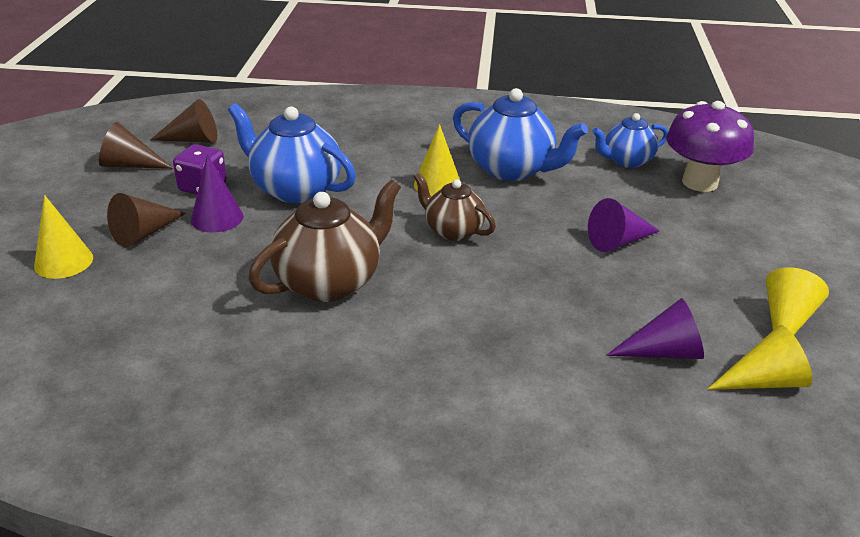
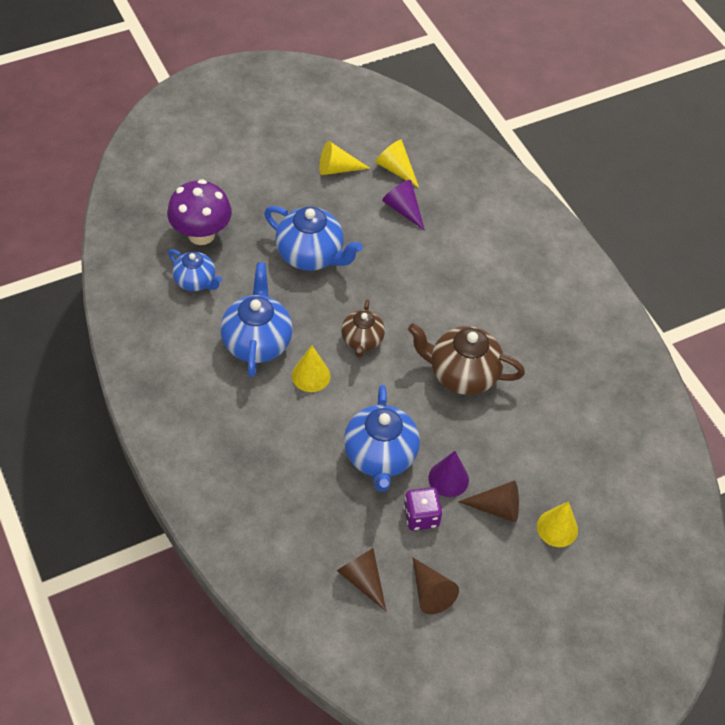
camera: 125 degrees left, 20 degrees up
(618, 241) = (311, 255): purple cone -> blue teapot

